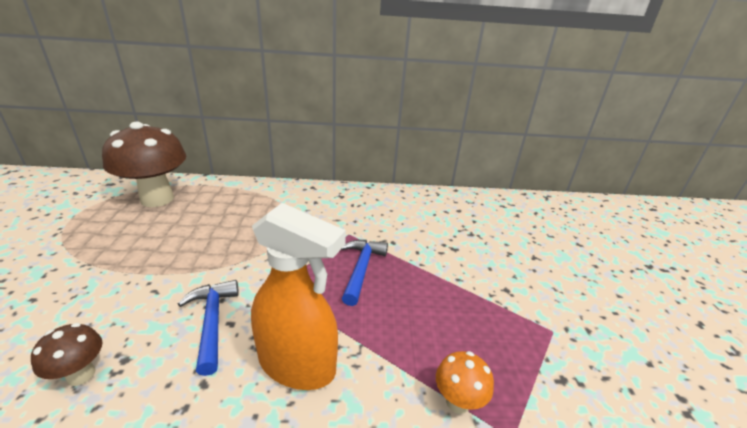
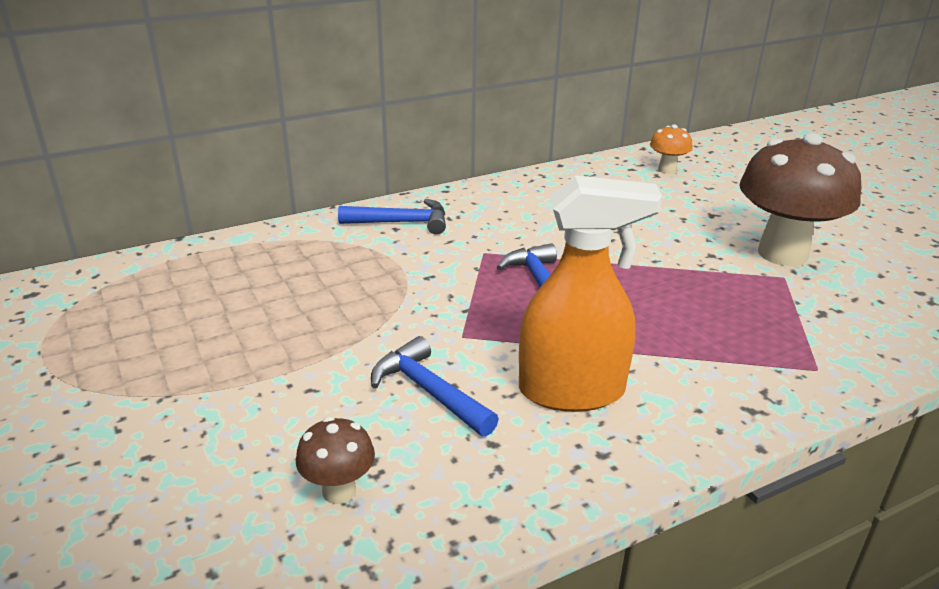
camera: 25 degrees left, 0 degrees up
(157, 199) = (149, 291): brown mushroom -> brown mushroom (782, 254)
(322, 199) = (402, 222): none -> blue hammer
(457, 402) = (751, 362): orange mushroom -> orange mushroom (667, 170)

